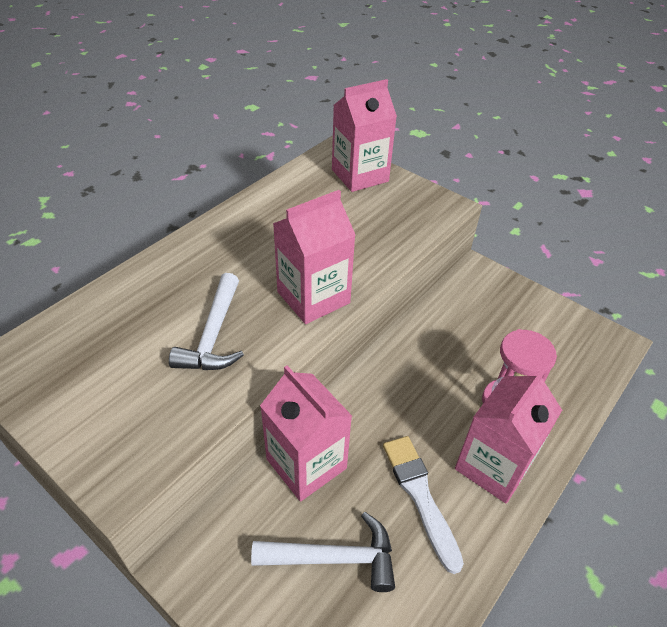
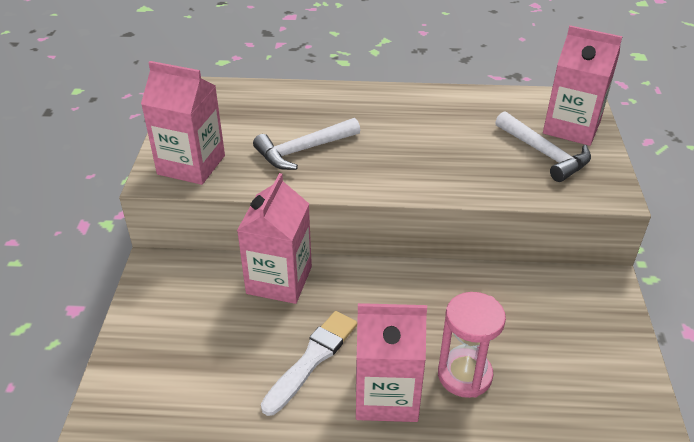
camera: 55 degrees right, 5 degrees down
(313, 297) = (394, 175): pink carton -> pink carton (191, 165)
(334, 558) = (218, 335): white hammer -> white hammer (544, 154)

